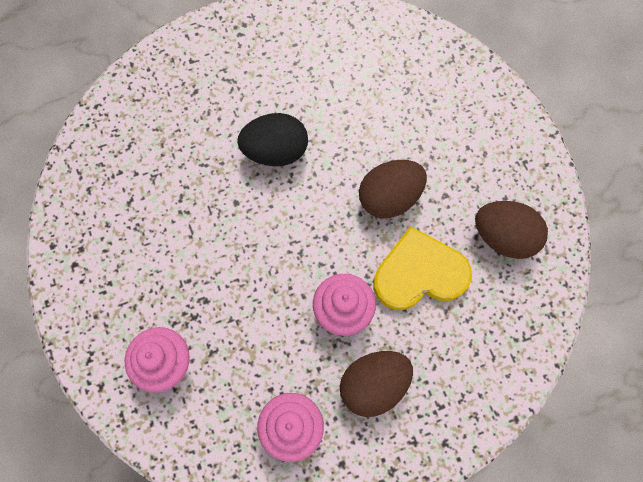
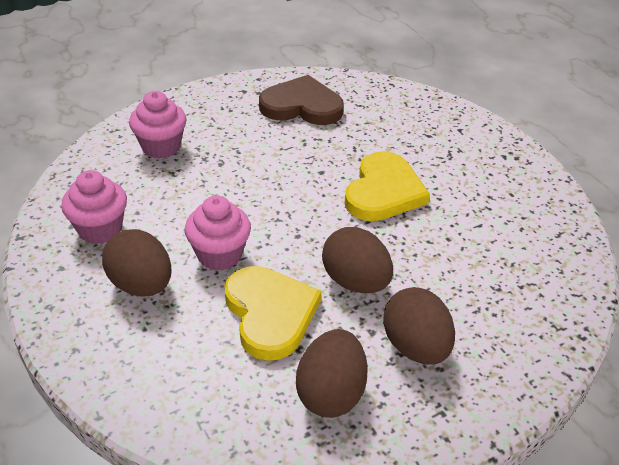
camera: 80 degrees right, 30 degrees down
(119, 205) = (302, 106): none -> brown heart
(275, 151) = (383, 191): black egg -> yellow heart
(463, 166) = (415, 347): none -> brown egg

